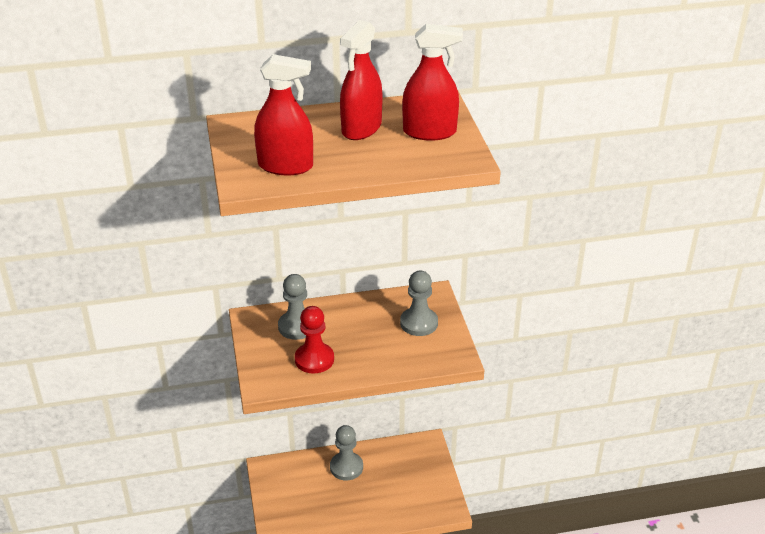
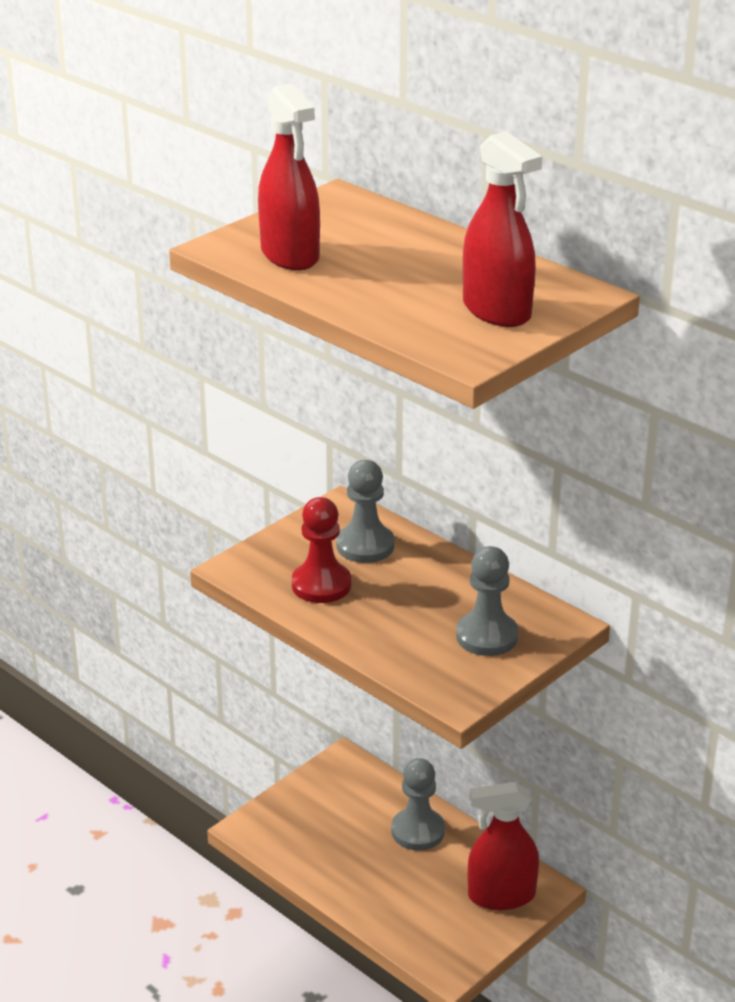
camera: 55 degrees right, 5 degrees down
(361, 128) = (439, 268): red spray bottle -> red spray bottle (501, 895)

